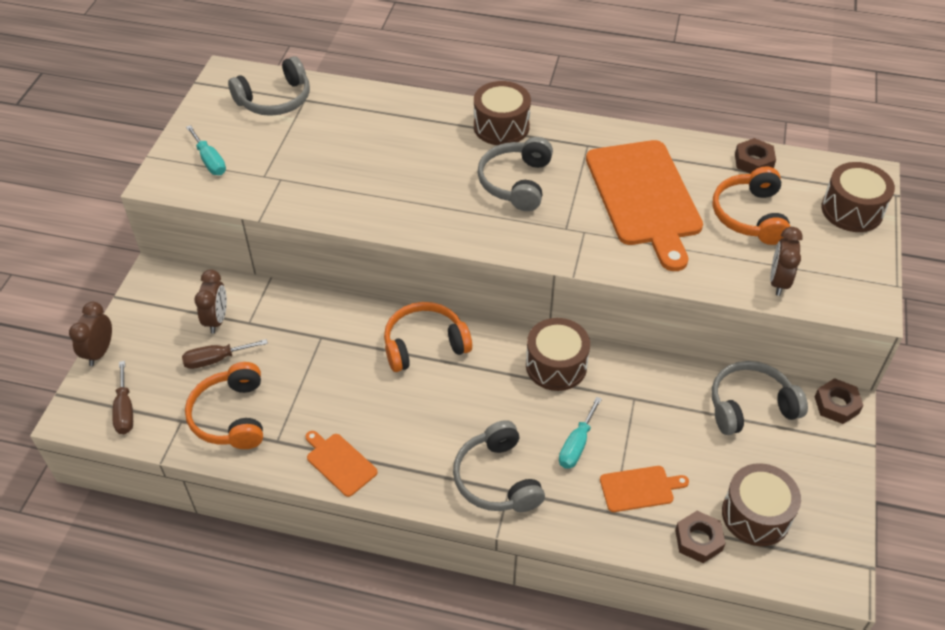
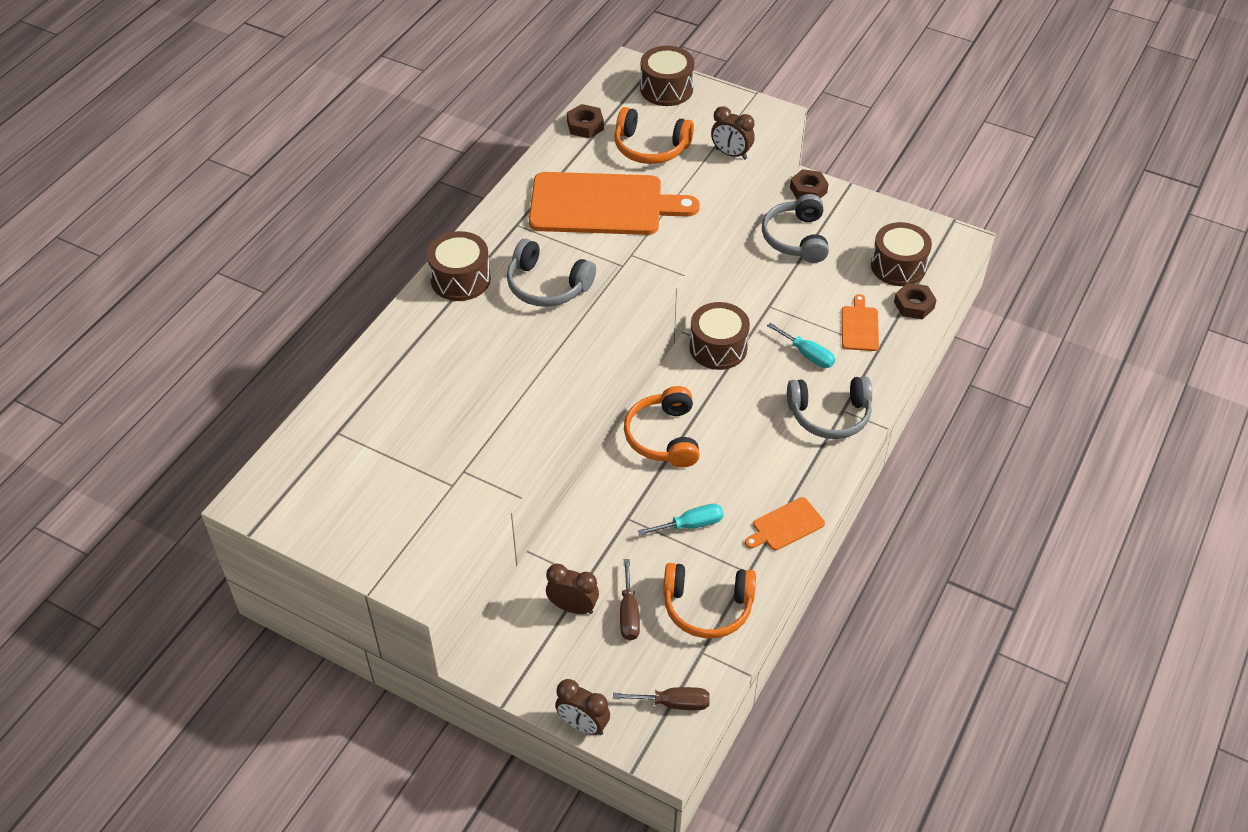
camera: 75 degrees left, 0 degrees up
(210, 161) = (405, 532): turquoise screwdriver -> turquoise screwdriver (691, 525)
(275, 99) = (323, 459): grey headphones -> none

